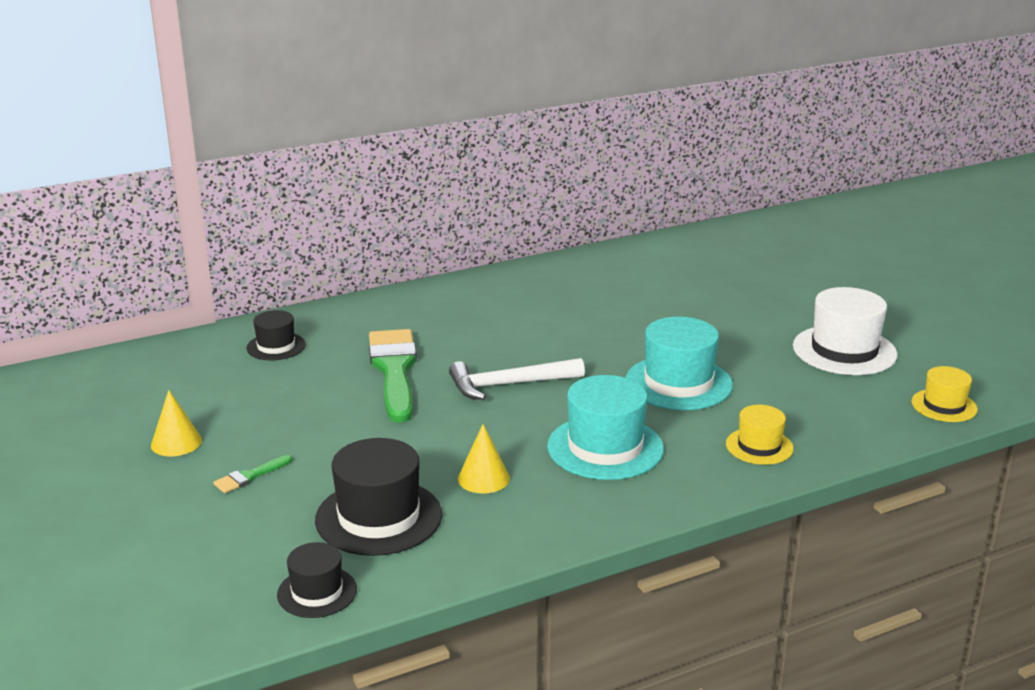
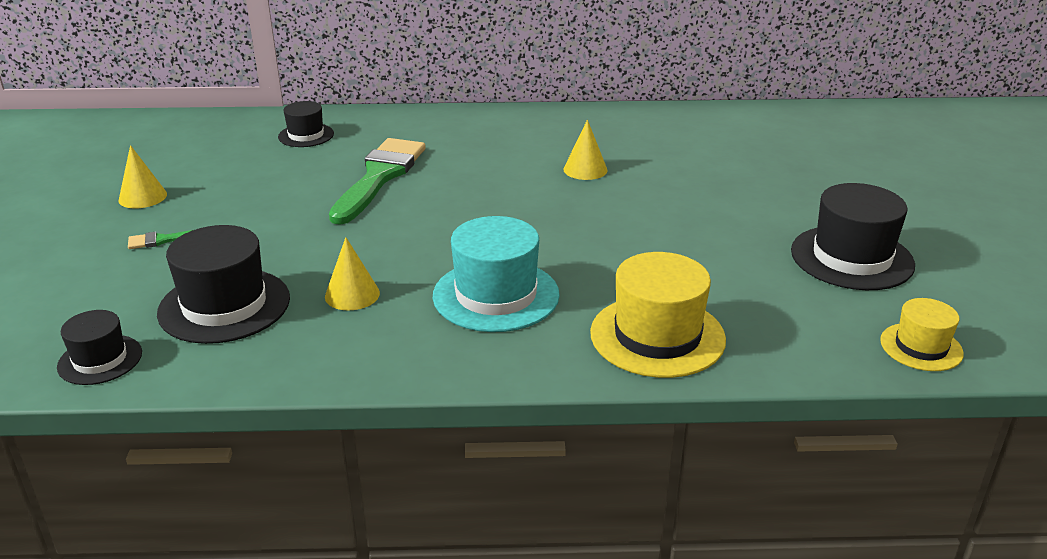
camera: 25 degrees right, 5 degrees up
(508, 384) = (467, 212): white hammer -> none
(573, 323) = (585, 169): none -> yellow cone
(678, 383) = (634, 249): turquoise hat -> none
(759, 446) = (657, 336): yellow hat -> yellow hat, size x1.74
(844, 350) = (851, 258): white hat -> black hat

